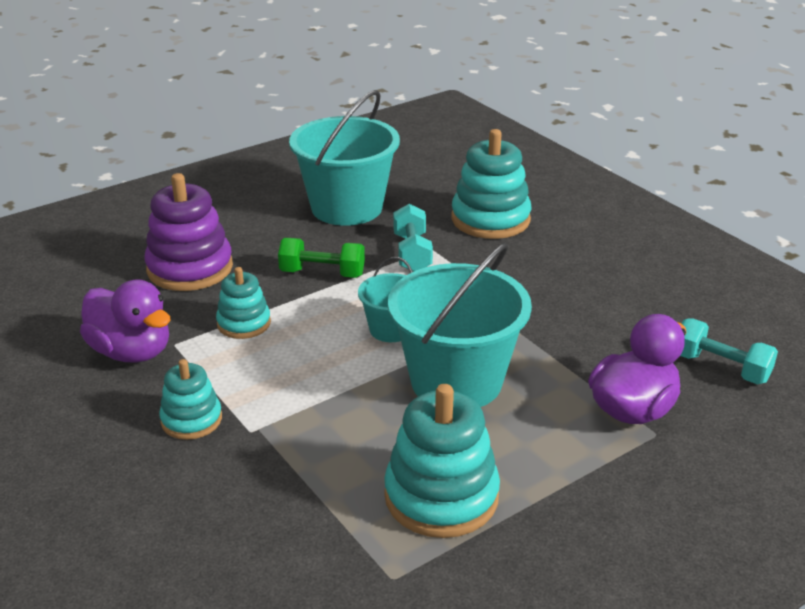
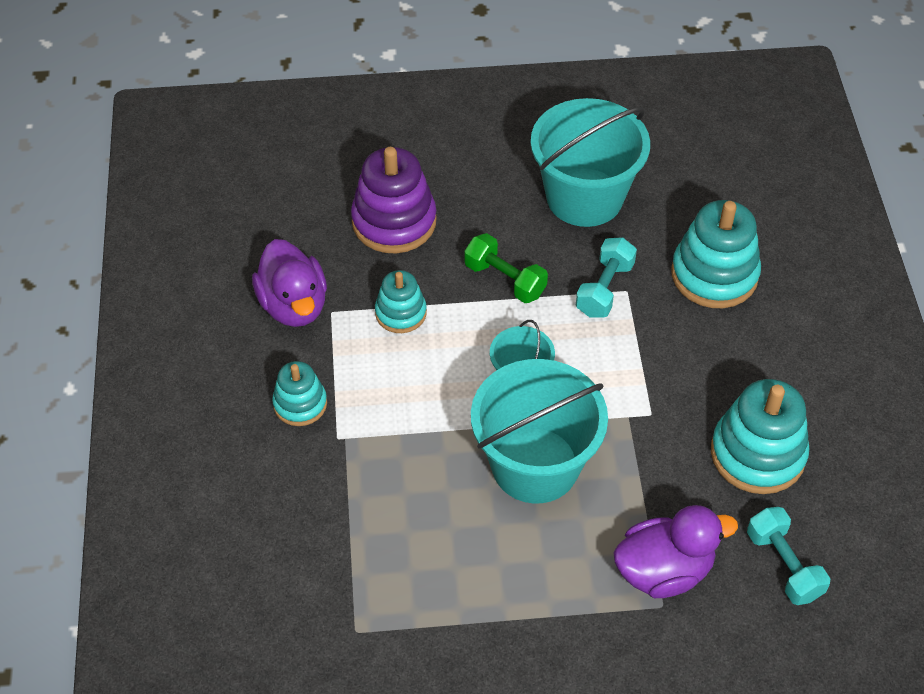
camera: 30 degrees right, 20 degrees up
(441, 496) = (440, 577): turquoise stacking toy -> turquoise stacking toy (757, 454)

